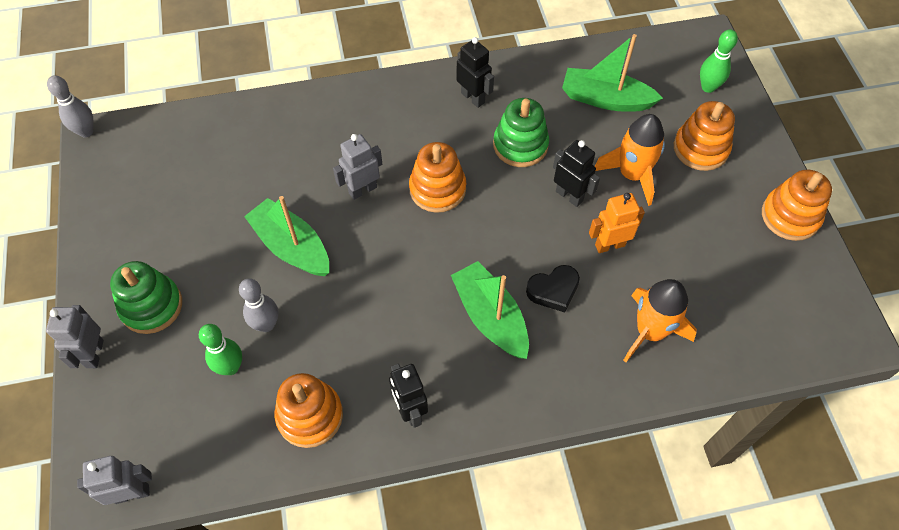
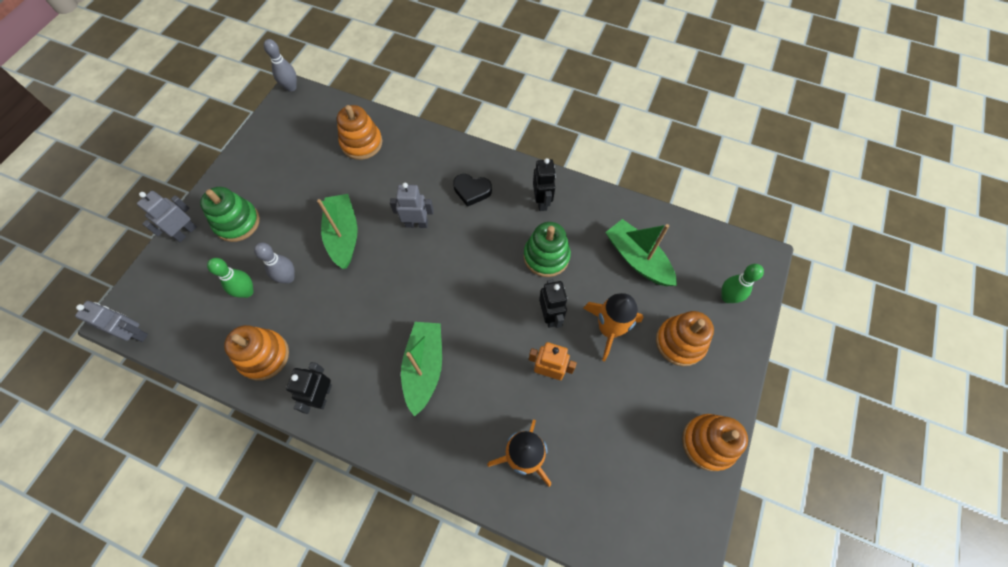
camera: 35 degrees right, 5 degrees up
(437, 189) = (464, 253): orange stacking toy -> orange stacking toy (361, 143)
(553, 290) = (481, 378): black heart -> black heart (472, 191)

